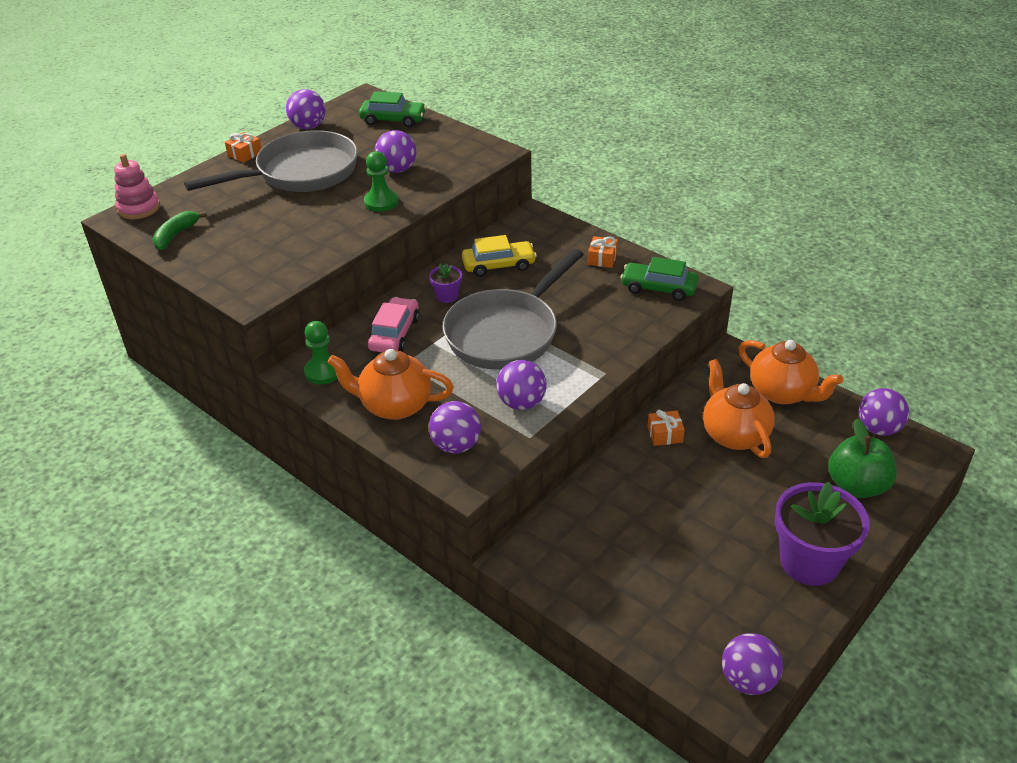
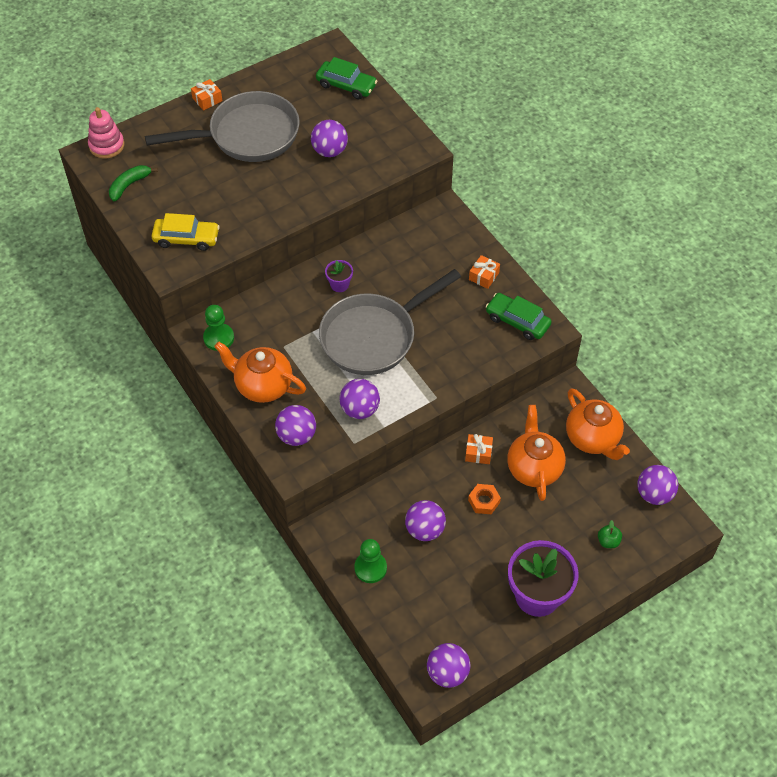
camera: 15 degrees right, 15 degrees up
(308, 127) = (270, 77): purple ball -> purple ball (425, 530)
(381, 202) = (304, 188): green pawn -> green pawn (370, 568)
(394, 334) = (285, 314): pink car -> none
(499, 265) = (394, 261): yellow car -> yellow car (186, 239)
(695, 480) = (484, 501): none -> orange nut
(857, 486) = (608, 541): green apple -> green apple, size x0.46

